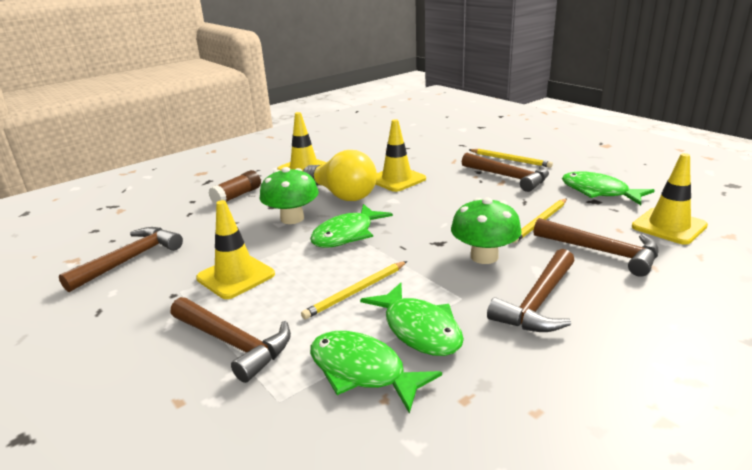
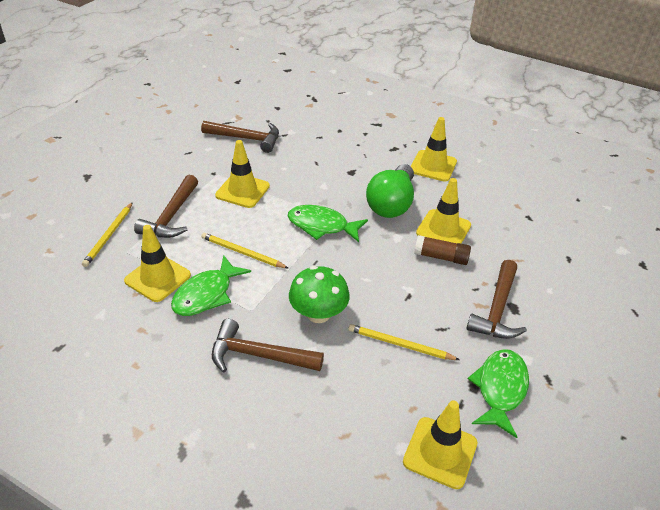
camera: 65 degrees right, 15 degrees up
(237, 196) = (359, 148): brown glue stick -> brown glue stick (441, 257)
(292, 218) = (335, 189): green mushroom -> none
(342, 195) = (391, 204): yellow light bulb -> green light bulb
(362, 371) = (157, 278): green fish -> yellow traffic cone
(510, 160) = (549, 305): yellow pencil -> yellow pencil (109, 236)
(602, 252) = (358, 395): brown hammer -> none

